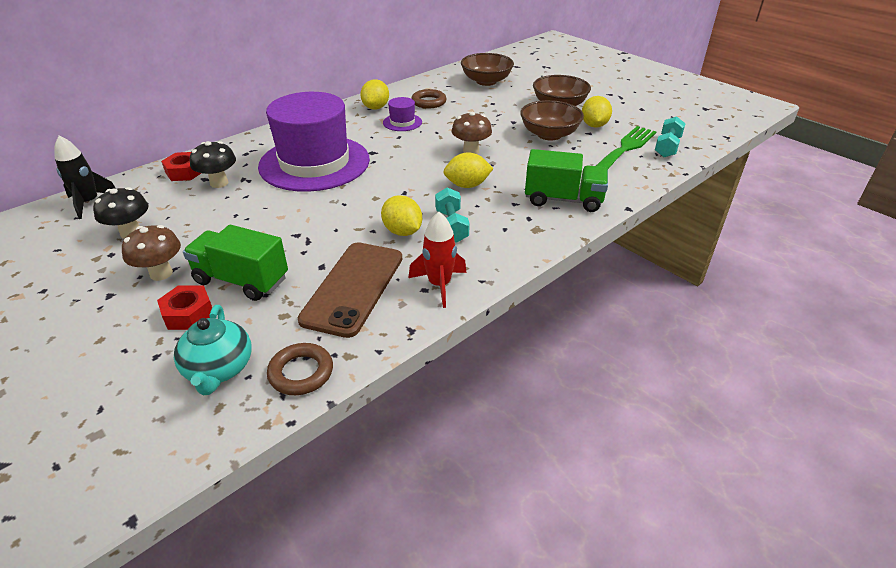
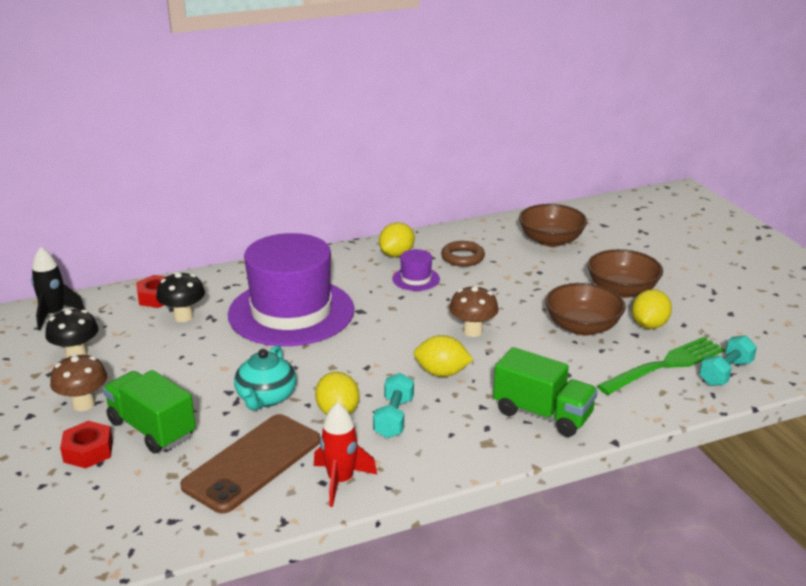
camera: 20 degrees right, 10 degrees down
(219, 369) = (88, 512): turquoise teapot -> turquoise teapot (266, 398)
(301, 373) = (157, 536): brown ring -> none

